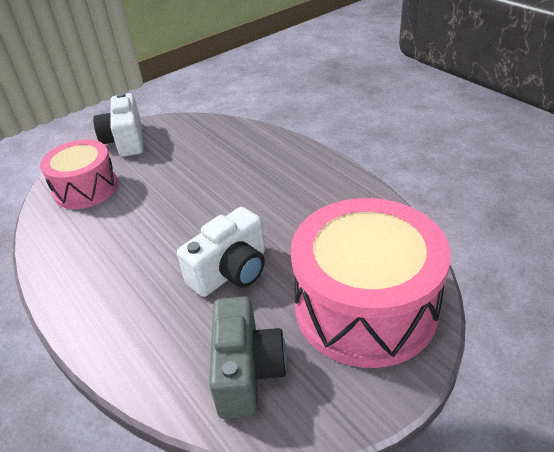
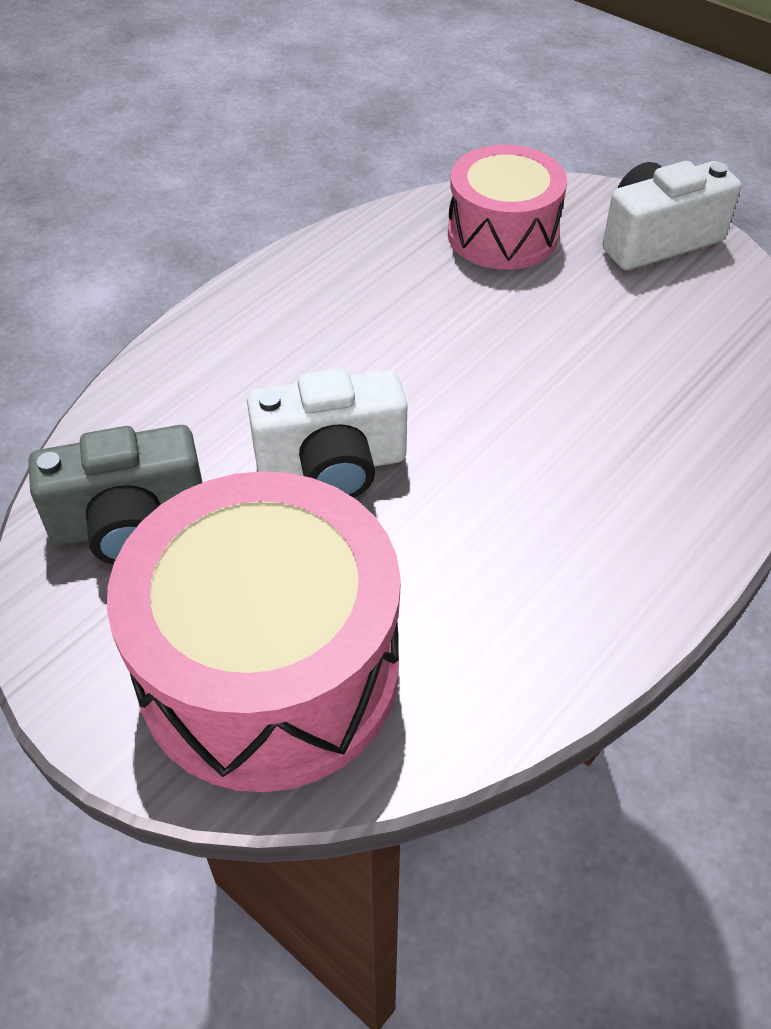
camera: 75 degrees right, 10 degrees up
(231, 271) = (332, 465): white camera -> white camera turned 45 degrees counterclockwise

